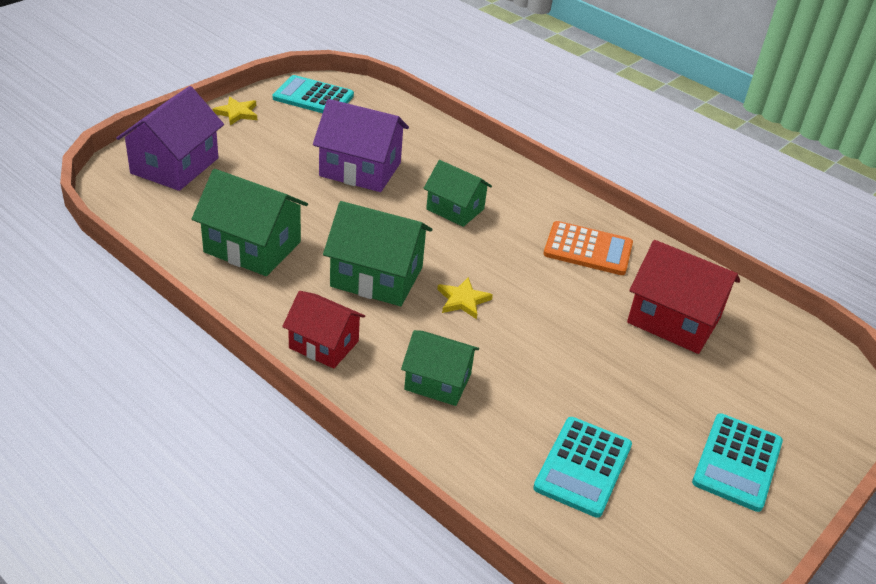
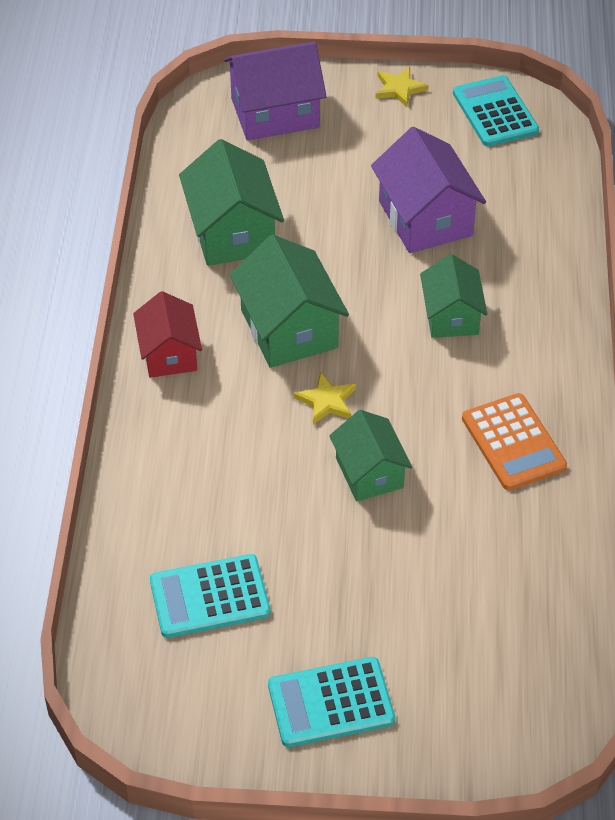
camera: 55 degrees right, 10 degrees up
(438, 382) = (206, 448): green house -> green house (369, 473)
(674, 320) = (482, 562): red house -> none

